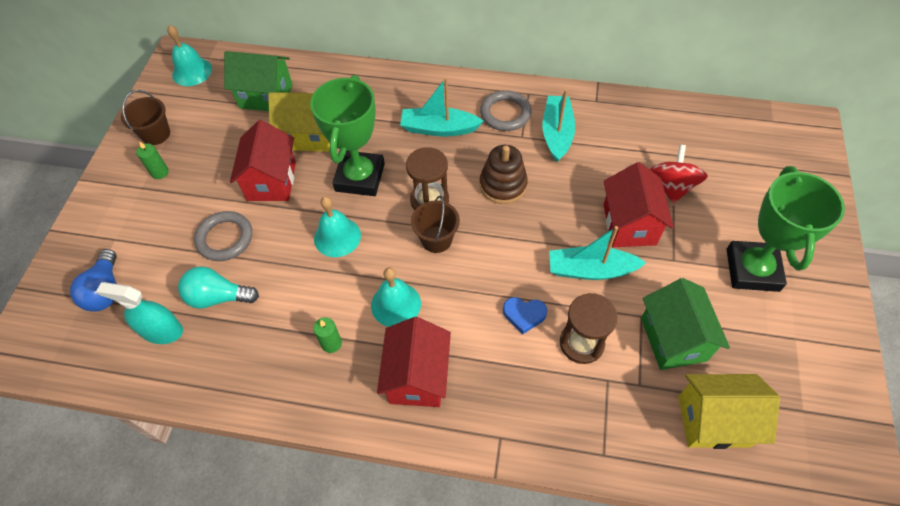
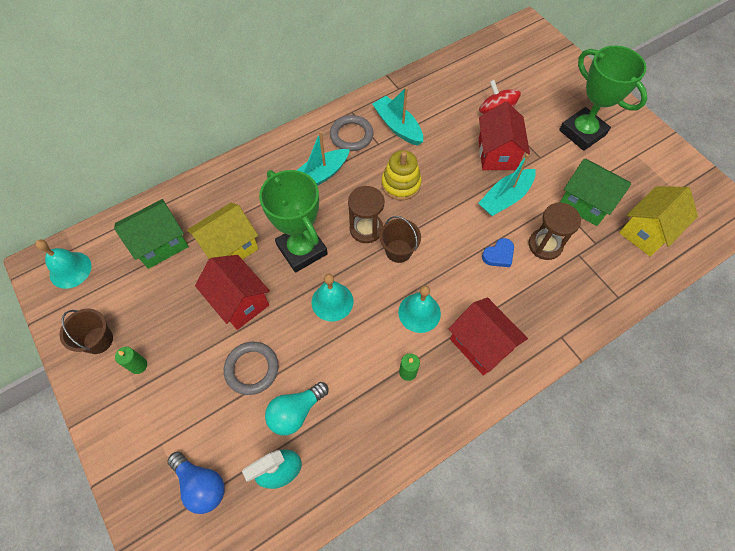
camera: 45 degrees left, 5 degrees up
(503, 185) = (401, 184): brown stacking toy -> yellow stacking toy
(629, 224) = (497, 154): red house -> red house turned 45 degrees clockwise

